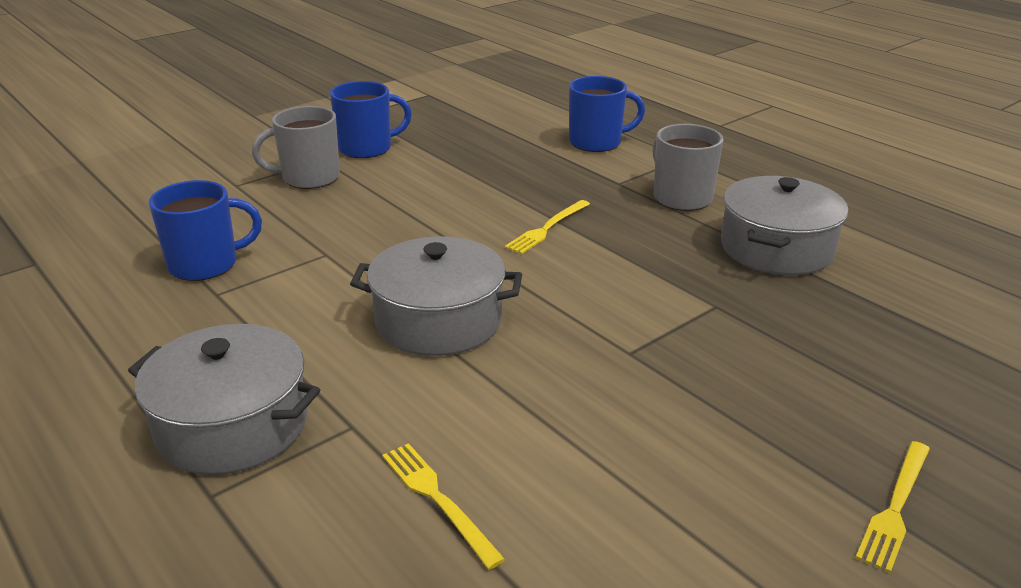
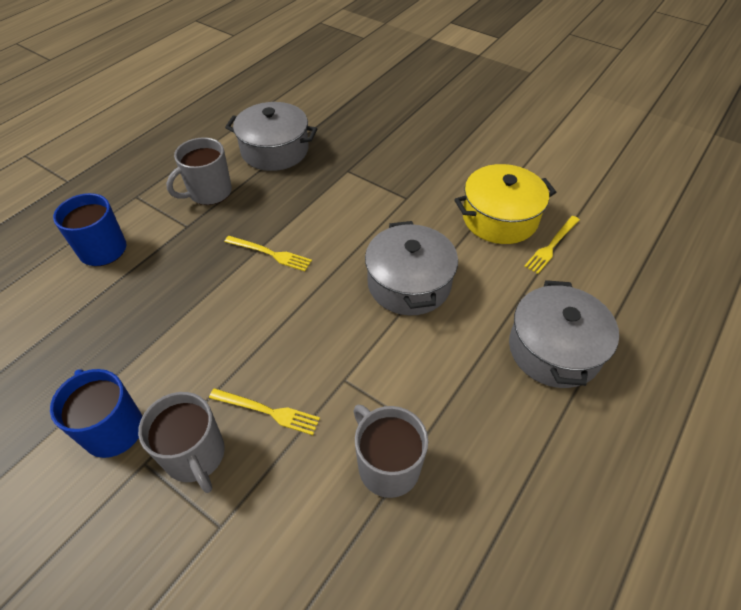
camera: 105 degrees left, 20 degrees up
(206, 264) = (387, 465): blue mug -> grey mug
(540, 450) = (499, 218): none -> yellow pot
(895, 507) = (475, 120): yellow fork -> yellow fork (267, 411)

